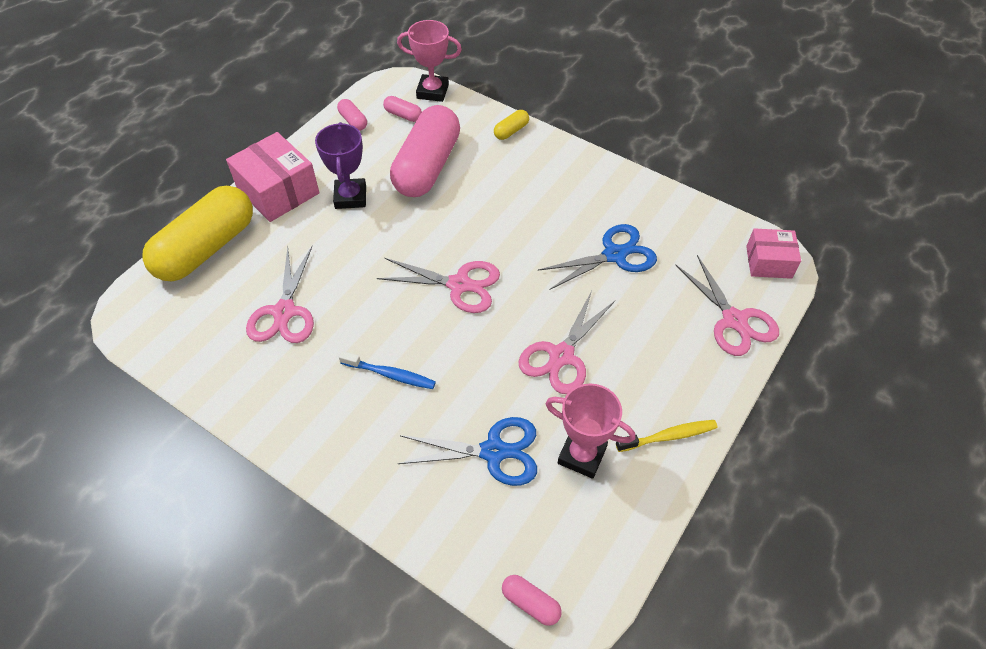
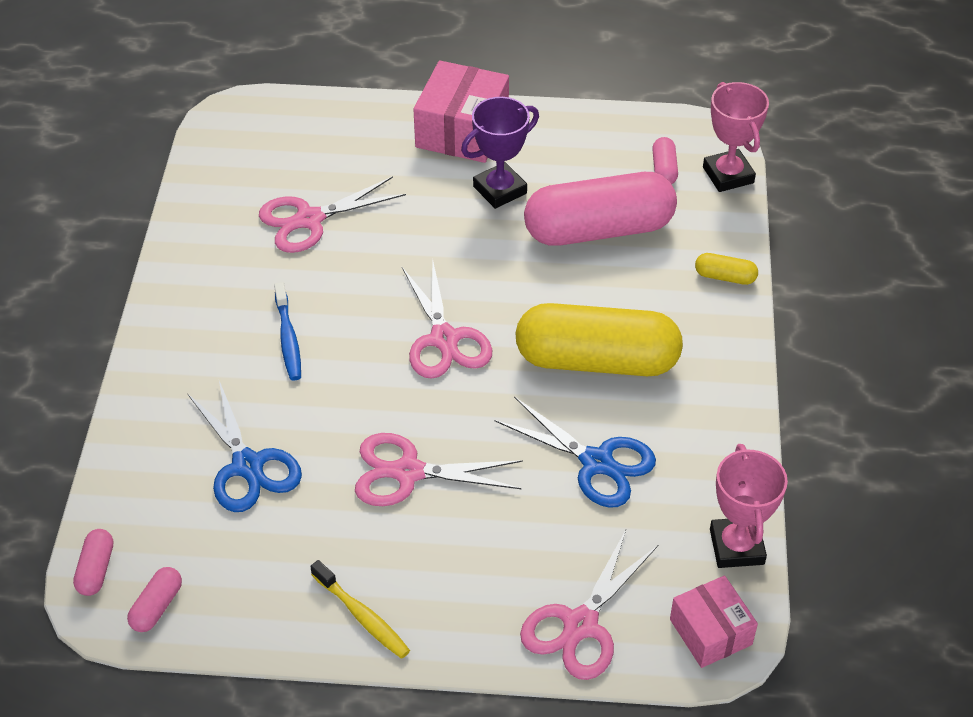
camera: 60 degrees right, 5 degrees down
(206, 248) = (346, 121): yellow capsule -> yellow capsule (597, 360)
(353, 121) = (616, 133): pink capsule -> pink capsule (157, 606)
(582, 455) = (289, 544): pink trophy -> pink trophy (736, 546)

